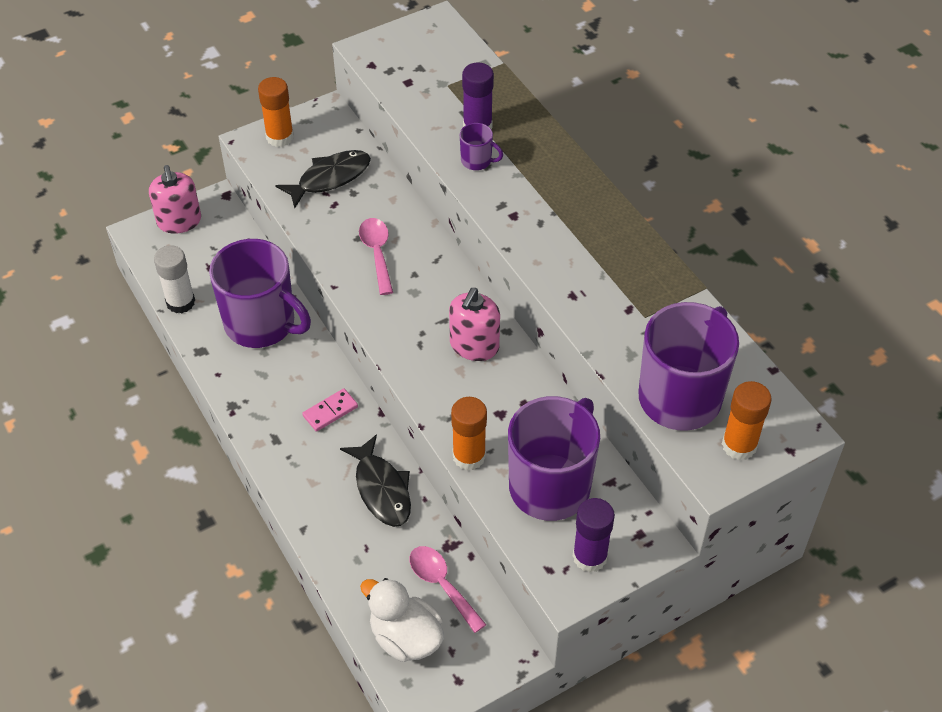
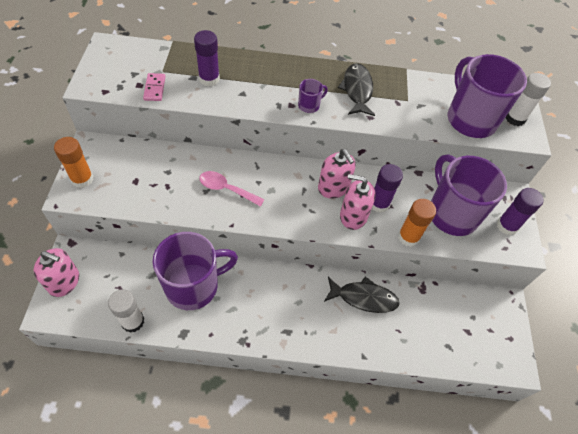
camera: 60 degrees left, 5 degrees up
(330, 178) = (144, 175): black fish -> black fish (357, 90)
(330, 411) = (290, 290): pink domino -> pink domino (155, 88)
(405, 637) = (470, 347): white duck -> none
(442, 585) = (446, 308): pink spoon -> none
(449, 386) = (353, 216): none -> pink soap dispenser
(477, 161) = (235, 94): purple mug -> purple mug (309, 105)
(493, 402) = (379, 203): none -> purple glue stick
(739, 445) = (515, 118): orange glue stick -> white glue stick

